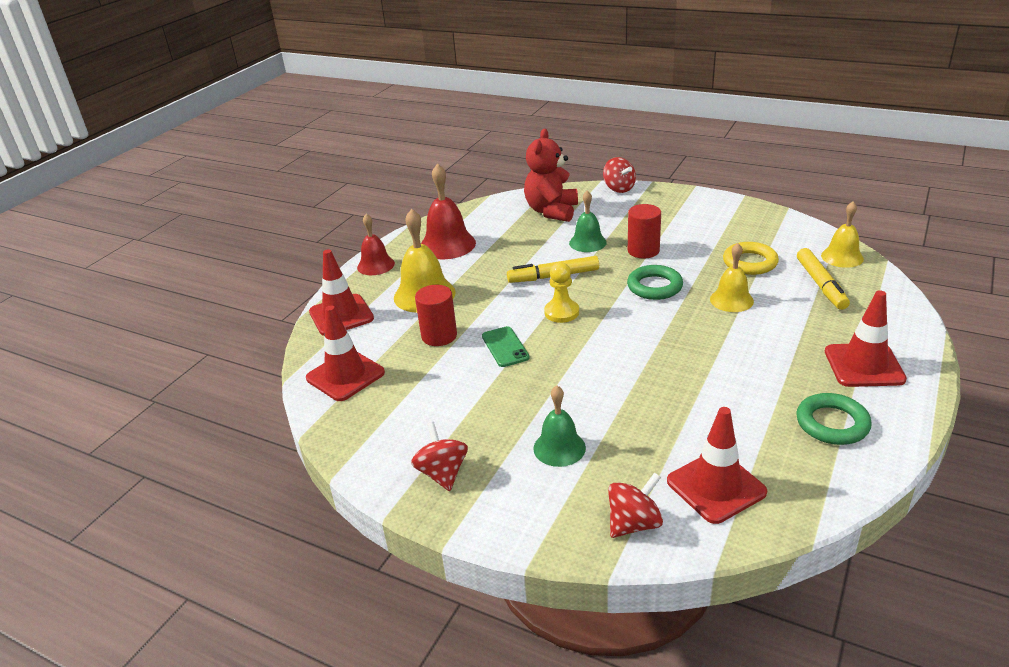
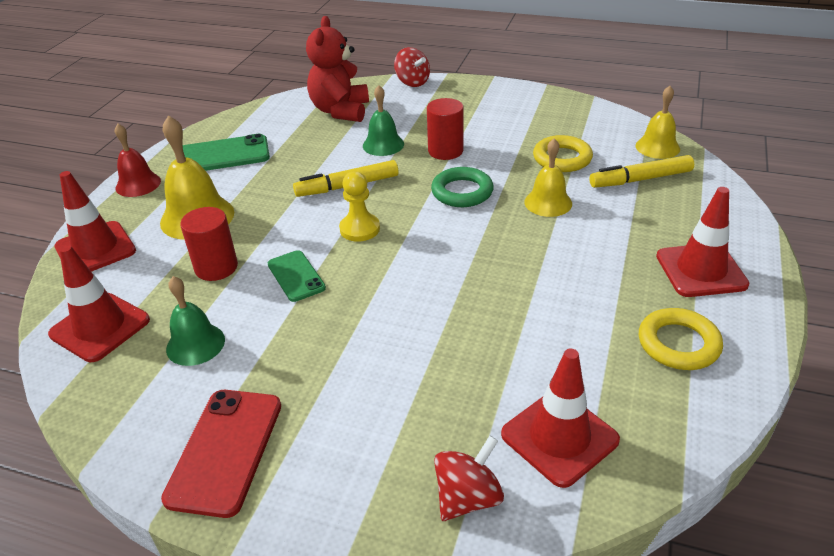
camera: 10 degrees left, 5 degrees up
(442, 473) = (225, 450): red spinning top -> red phone
(447, 245) = (223, 155): red bell -> green phone
(559, 448) = (369, 402): green bell -> green bell (195, 344)
(821, 285) = (640, 179): yellow marker -> yellow marker turned 90 degrees clockwise
(832, 423) = (678, 344): green ring -> yellow ring

